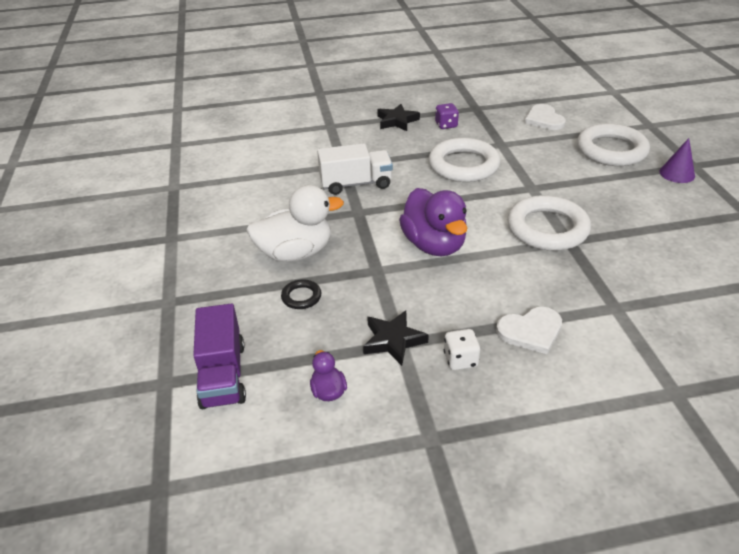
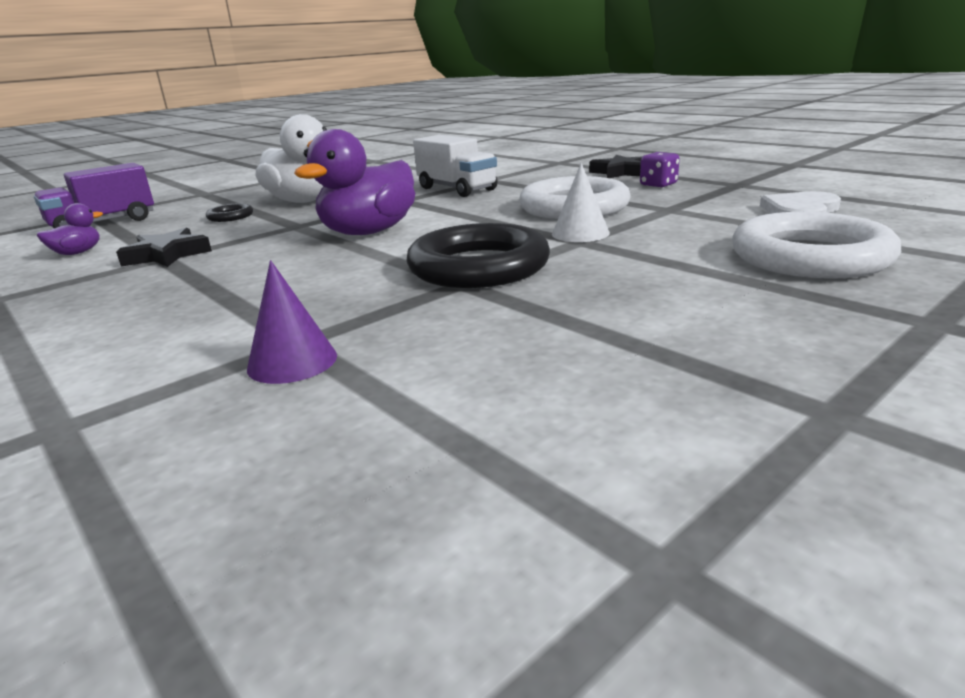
camera: 60 degrees right, 15 degrees down
(460, 360) = (136, 284): white dice -> none
(519, 182) = (580, 233): none -> white cone
(531, 331) = (207, 304): white heart -> none
(547, 228) = (478, 267): white ring -> black ring
(677, 173) = (852, 314): purple cone -> purple cone (292, 362)

